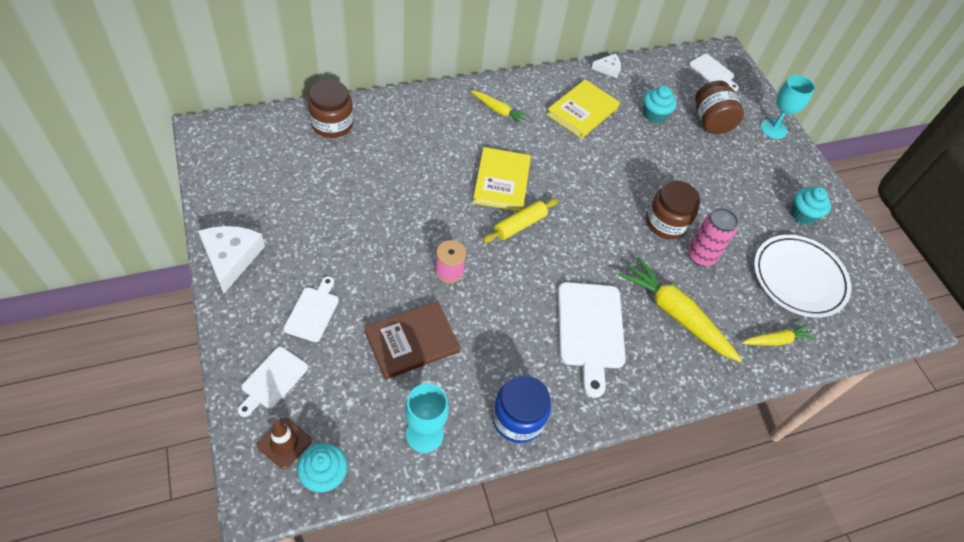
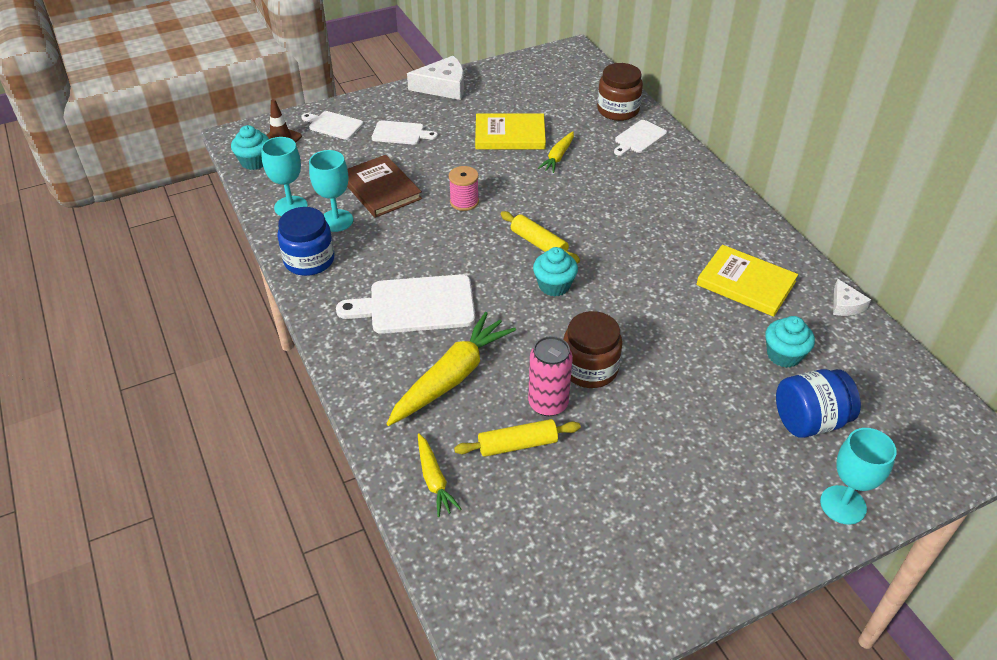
camera: 90 degrees right, 10 degrees down
(457, 389) = (336, 220): none -> turquoise goblet
(498, 110) = (703, 213): yellow carrot -> yellow carrot (558, 157)
(501, 181) = (595, 225): yellow book -> yellow book (510, 135)
(711, 121) = (809, 421): brown jar -> blue jar
(713, 72) = (928, 426): white cutting board -> white cutting board (639, 138)
(740, 282) = (517, 445): none -> yellow rolling pin
(798, 278) = (544, 516): white plate -> none
(803, 214) = (670, 532): turquoise cupcake -> turquoise cupcake (554, 285)

